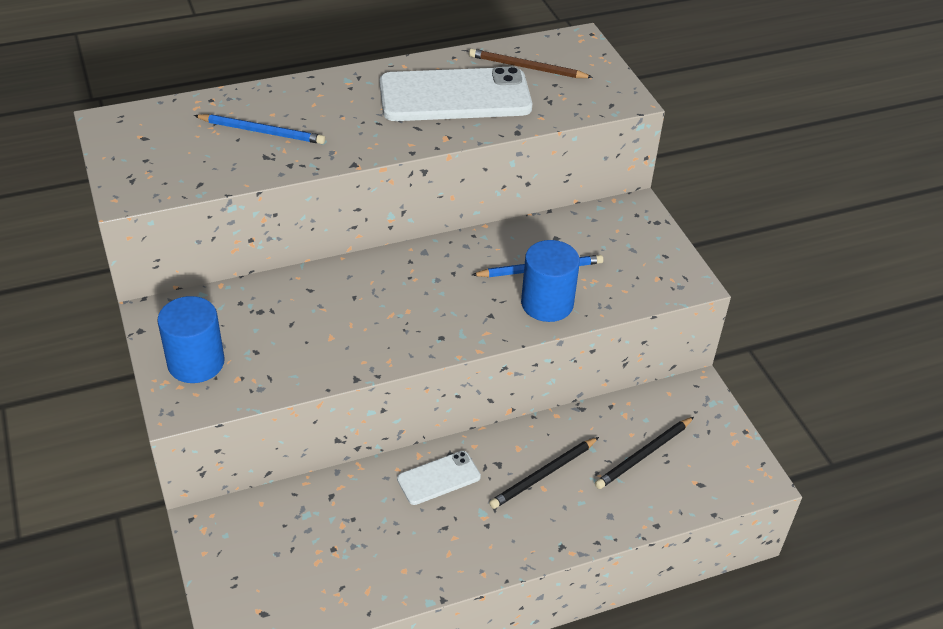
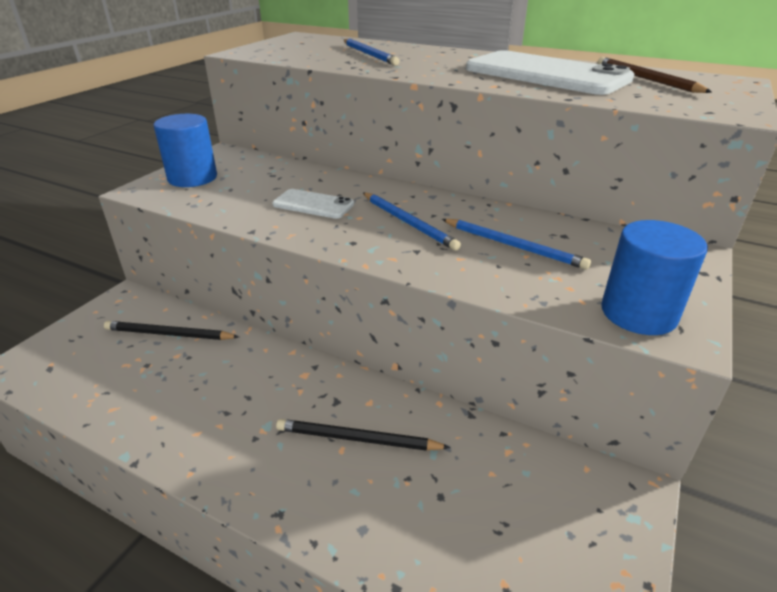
camera: 50 degrees right, 10 degrees down
(438, 478) = (279, 376): white phone -> white phone (313, 204)
(449, 292) = (408, 222): none -> blue pencil
(547, 303) = (481, 268): blue cylinder -> blue cylinder (638, 313)
(644, 454) = (480, 503): black pencil -> black pencil (169, 334)

